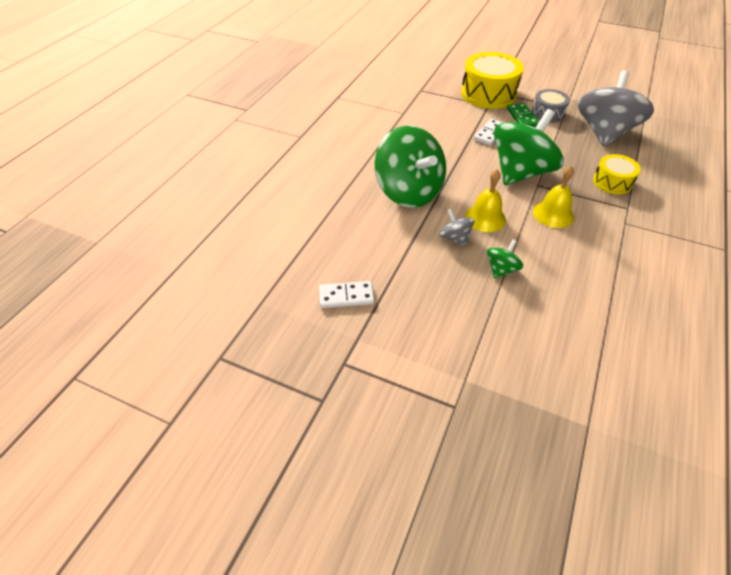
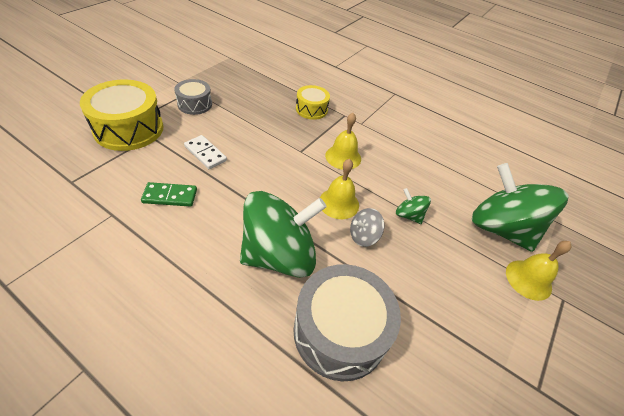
camera: 85 degrees left, 0 degrees up
(346, 296) = (445, 366): white domino -> none
(356, 232) = (340, 331): none -> grey drum
(467, 374) = (528, 279): none -> yellow bell
(520, 173) = (279, 155): green spinning top -> green spinning top (500, 228)
(522, 117) = (190, 122): green domino -> green domino (170, 196)
(604, 133) = (244, 86): grey spinning top -> none

